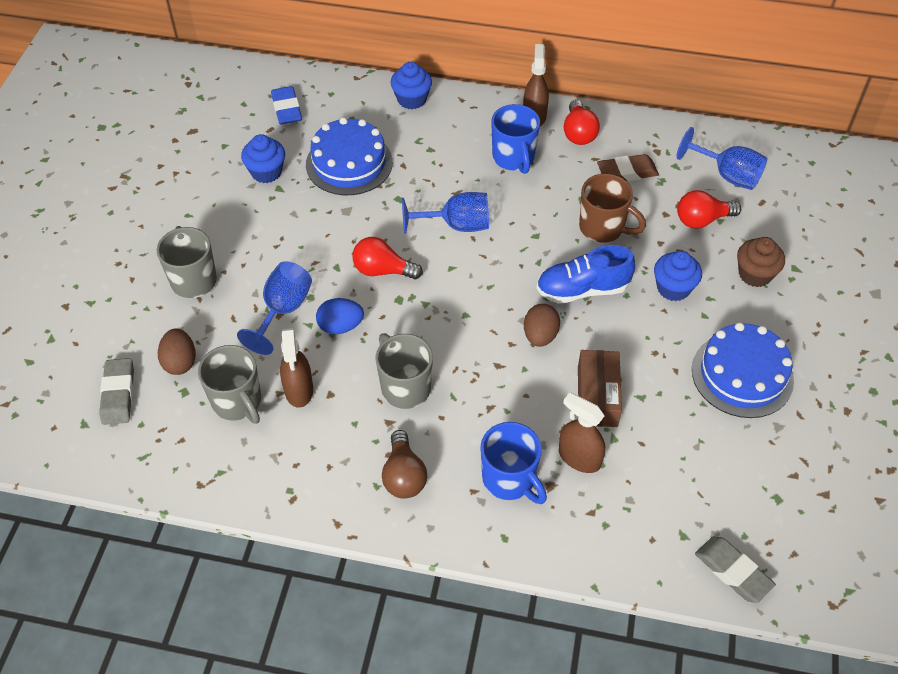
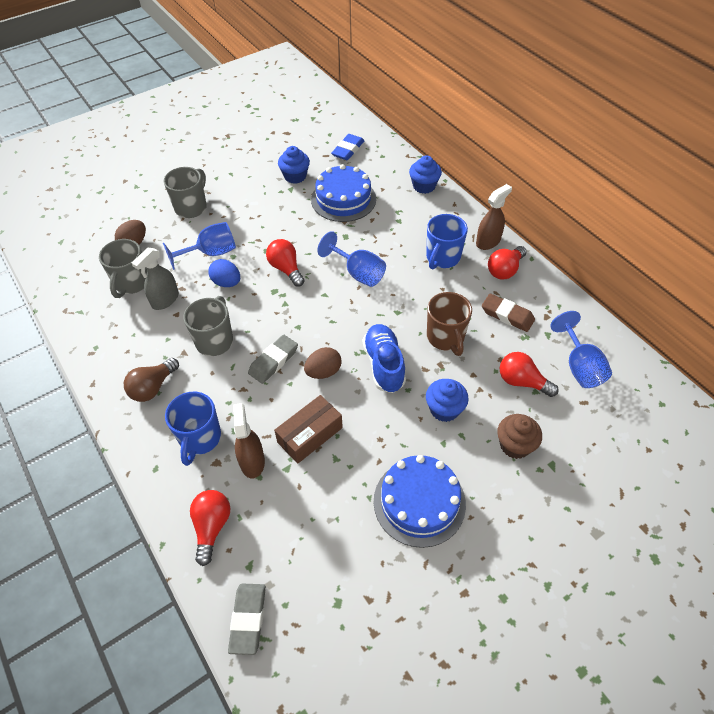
camera: 45 degrees right, 0 degrees up
(118, 394) = (91, 238): grey eraser -> grey eraser (273, 361)
(299, 390) = (165, 300): brown spray bottle -> grey spray bottle
(582, 290) = (384, 365): blue shoe -> blue shoe turned 45 degrees clockwise
(616, 536) = (212, 527): none -> red light bulb

